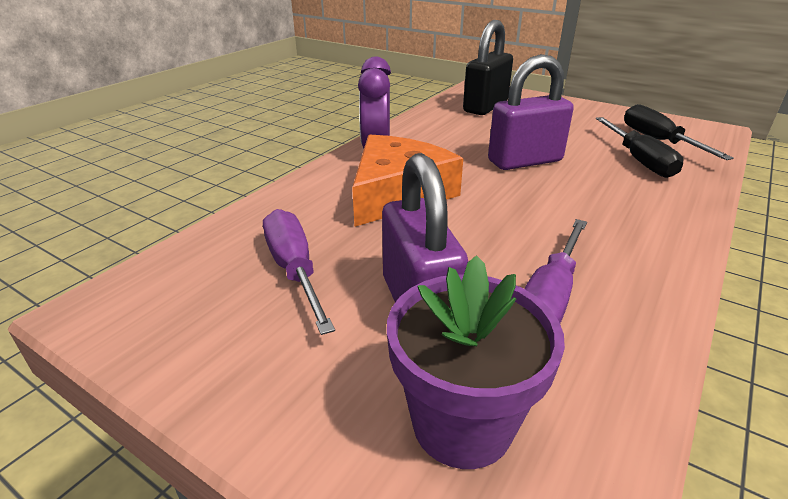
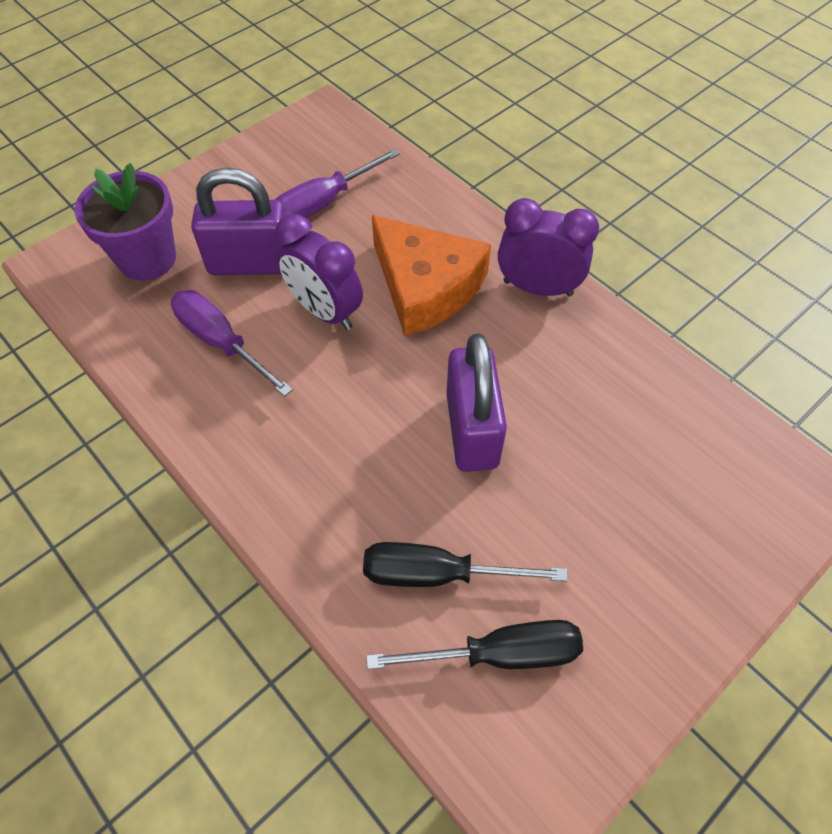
camera: 105 degrees right, 25 degrees up
(294, 270) = (324, 202): purple screwdriver -> purple screwdriver turned 150 degrees clockwise
(459, 239) = (325, 311): none -> purple clock
(485, 107) = (695, 462): black padlock -> none

